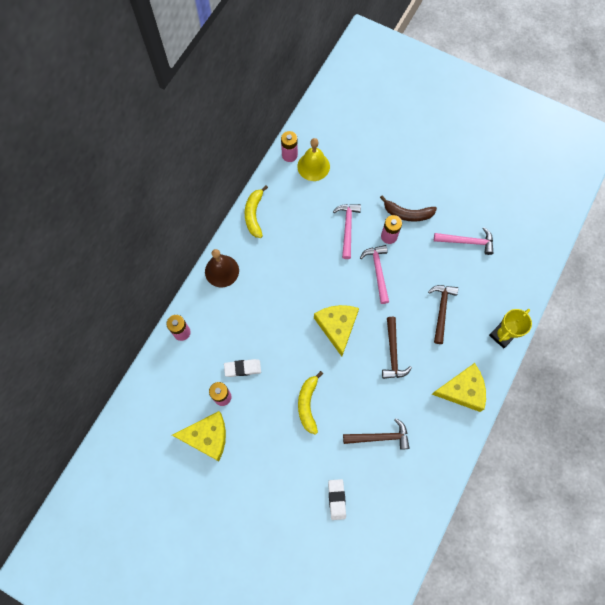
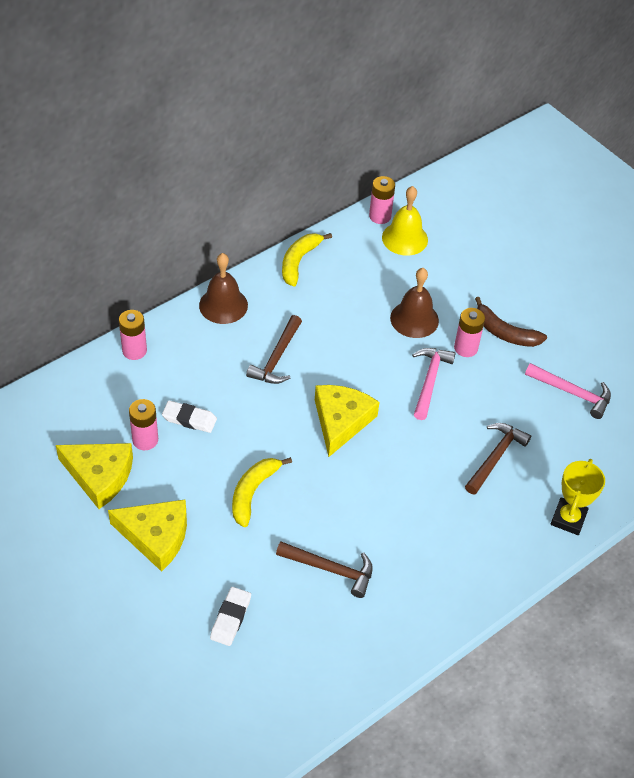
camera: 20 degrees right, 20 degrees down
(347, 228) = (414, 319): pink hammer -> brown bell
(392, 353) = (401, 479): brown hammer -> brown hammer (276, 358)
(462, 390) = (477, 561): yellow cheese -> yellow cheese (156, 536)
(502, 335) = (568, 519): yellow trophy -> yellow trophy turned 45 degrees counterclockwise

